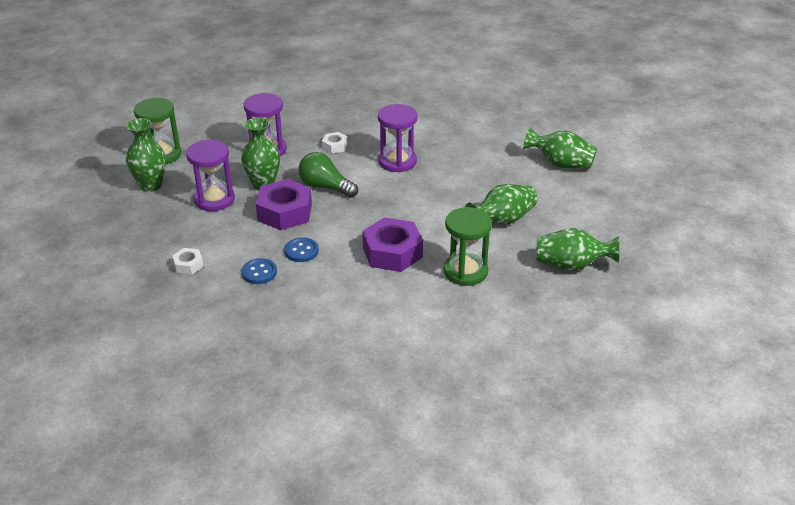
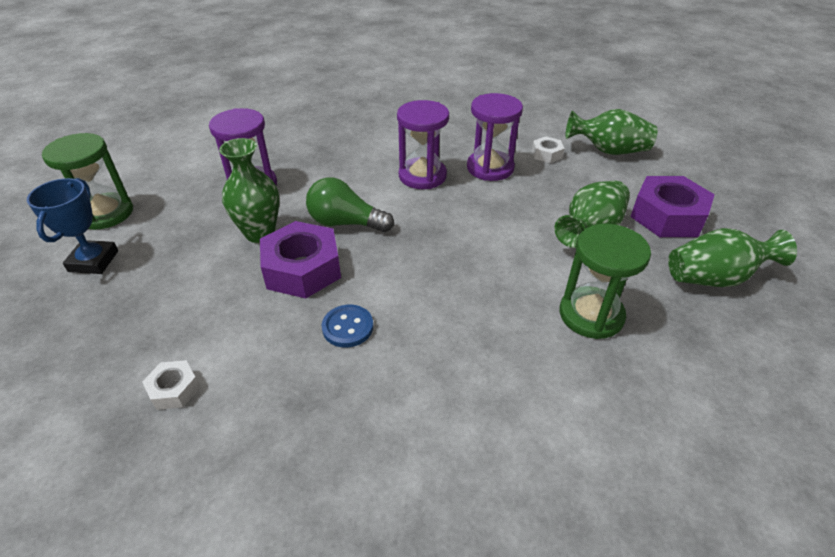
camera: 15 degrees left, 5 degrees up
(151, 185) = (94, 261): green vase -> blue trophy
(214, 199) = (194, 267): purple hourglass -> purple hourglass (490, 168)
(259, 272) = (295, 379): blue button -> none
(335, 146) = (337, 168): white nut -> white nut (546, 154)
(392, 252) = (477, 304): purple nut -> purple nut (667, 216)

